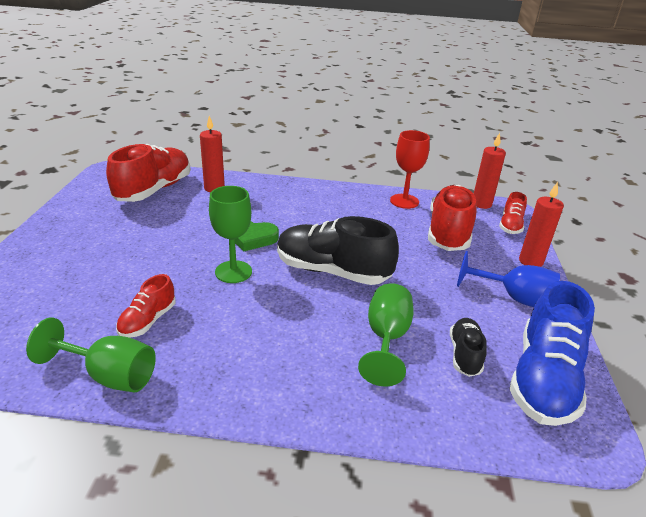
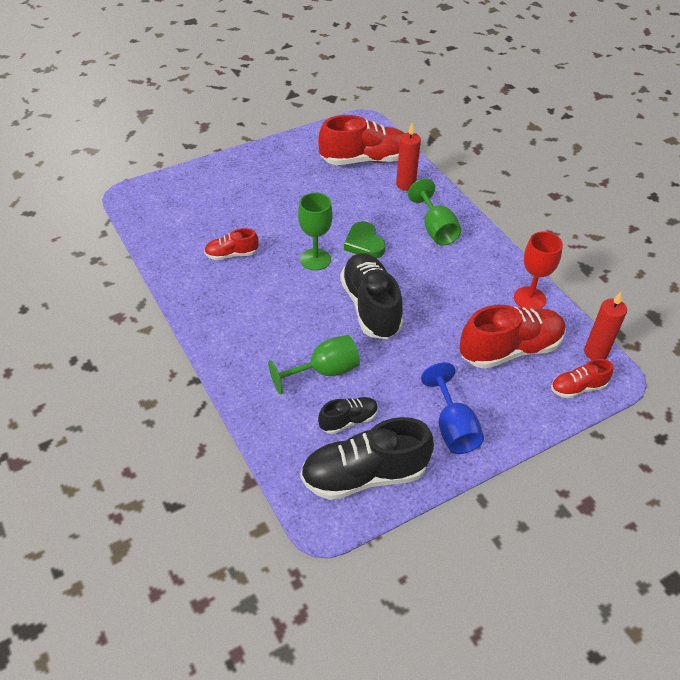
camera: 55 degrees right, 15 degrees up
(109, 375) = (178, 270): green goblet -> green goblet (436, 229)
(530, 261) = (526, 422): red candle -> none
(543, 379) = (364, 475): blue shoe -> black shoe

